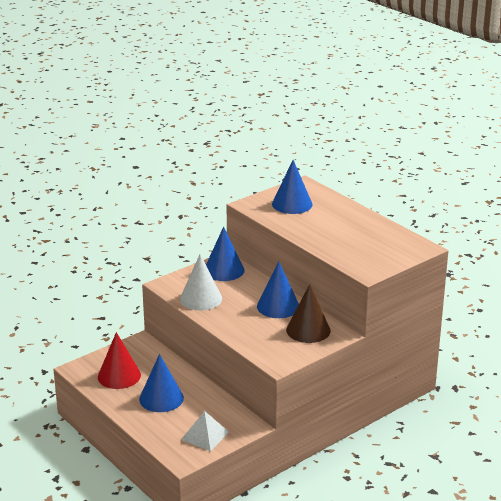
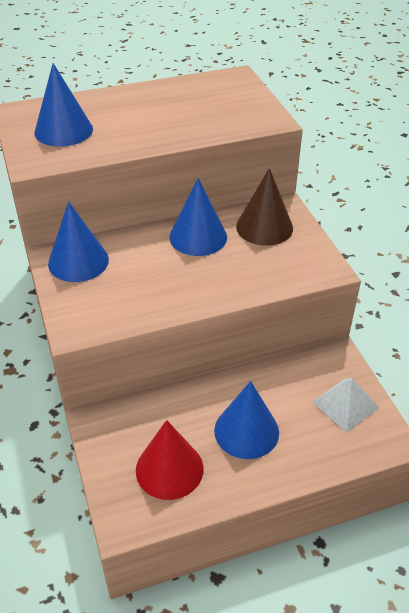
camera: 70 degrees left, 15 degrees up
(201, 298) = (137, 301): white cone -> none

